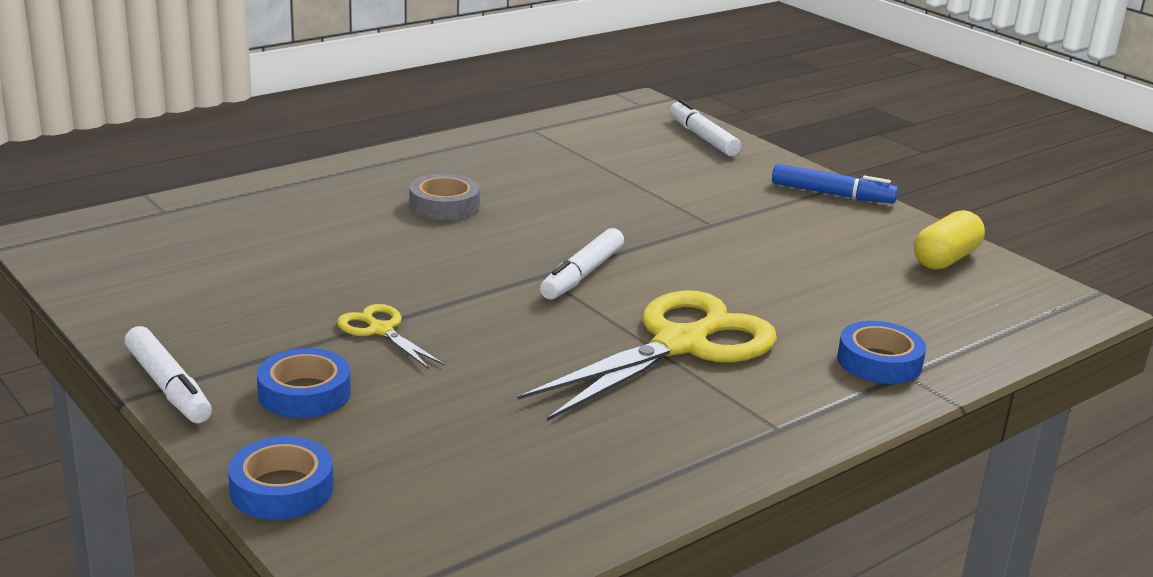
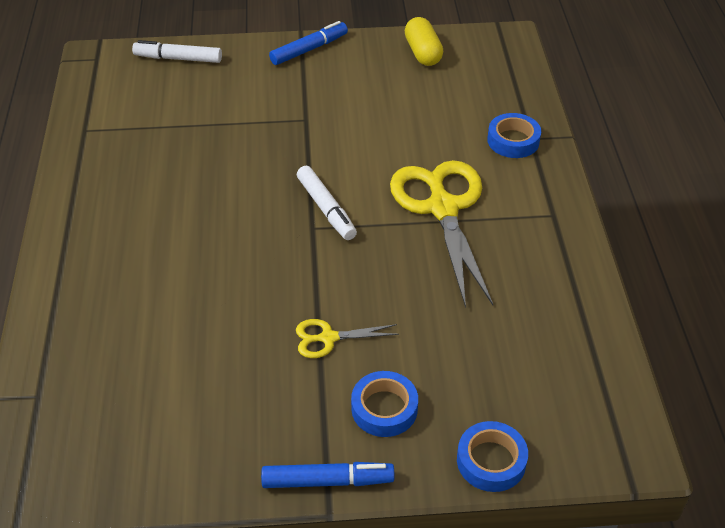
camera: 55 degrees left, 20 degrees up
(168, 386) = (327, 481): white marker -> blue marker
(444, 205) = (170, 230): grey tape -> none

